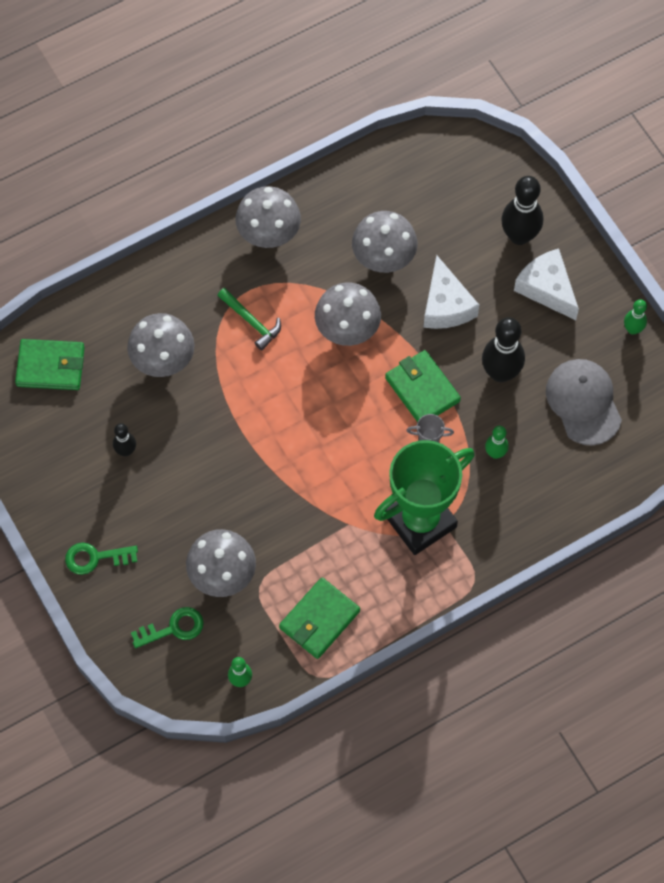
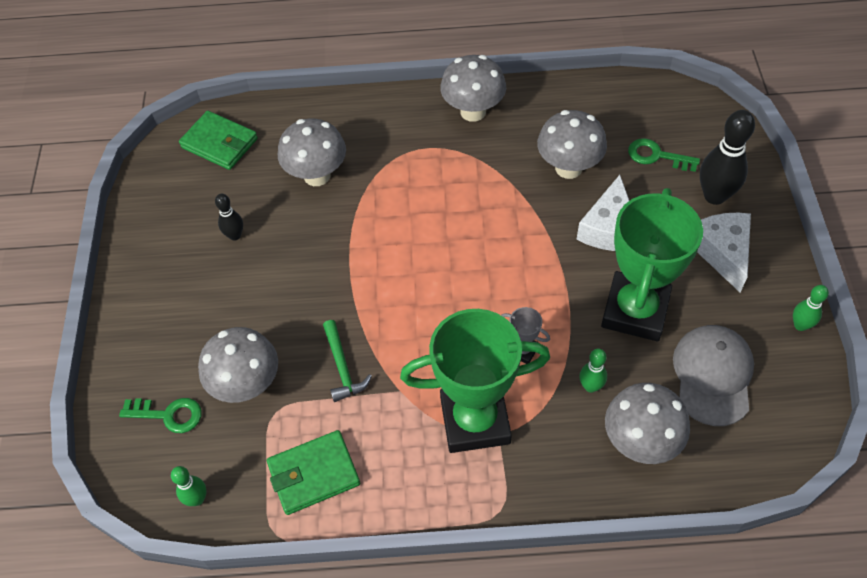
camera: 30 degrees right, 10 degrees down
(96, 558) = (145, 316): green key -> green key (657, 156)
(251, 321) = (415, 173): green hammer -> green hammer (342, 367)
(347, 330) = (500, 214): grey mushroom -> grey mushroom (640, 442)
(422, 389) = (545, 294): green wallet -> none
(500, 373) = (635, 311): black bowling pin -> green trophy

